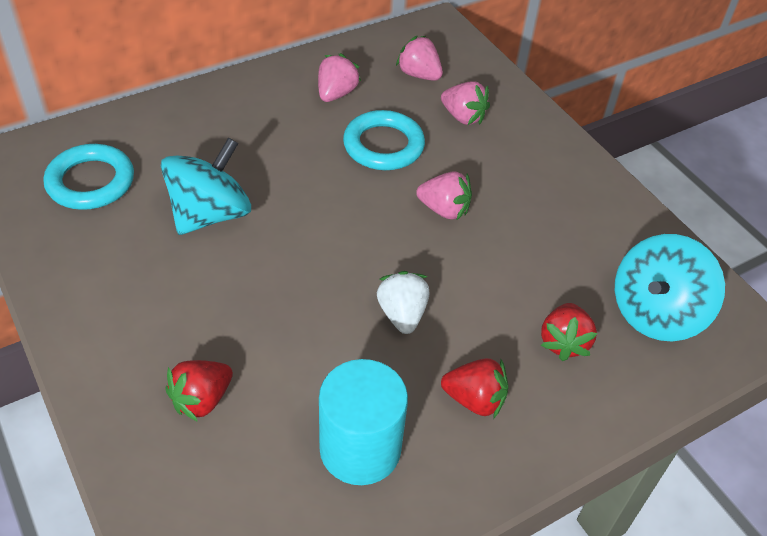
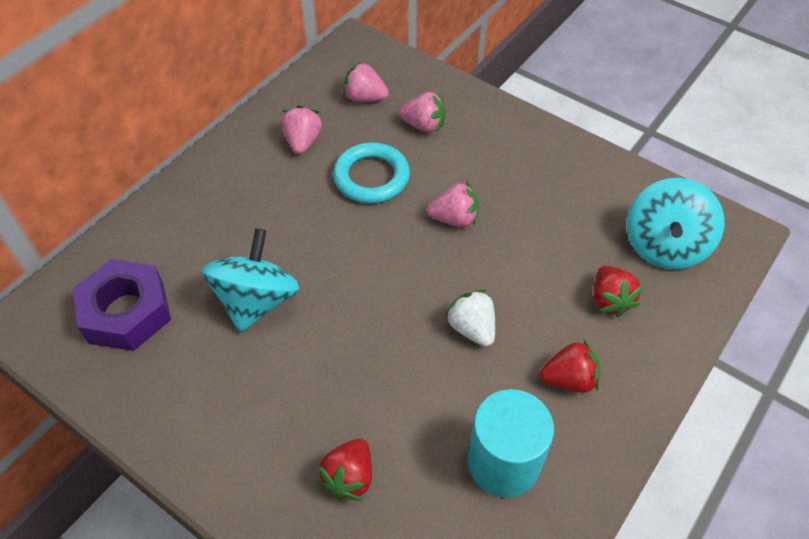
camera: 20 degrees left, 5 degrees up
(91, 182) = (126, 312): turquoise ring -> purple nut

